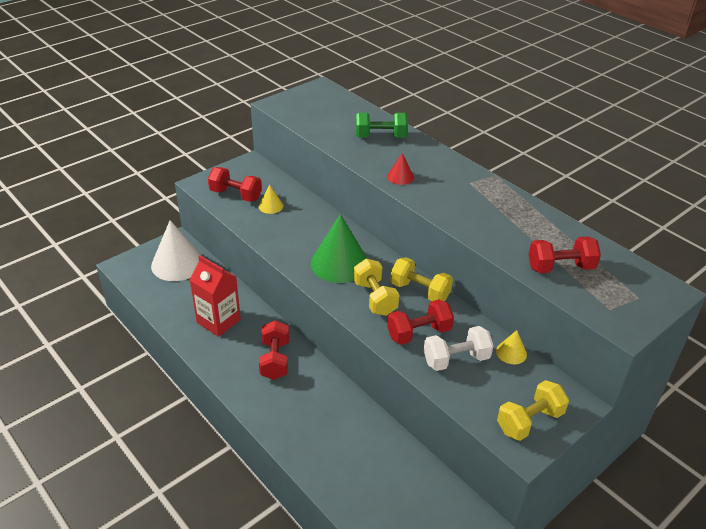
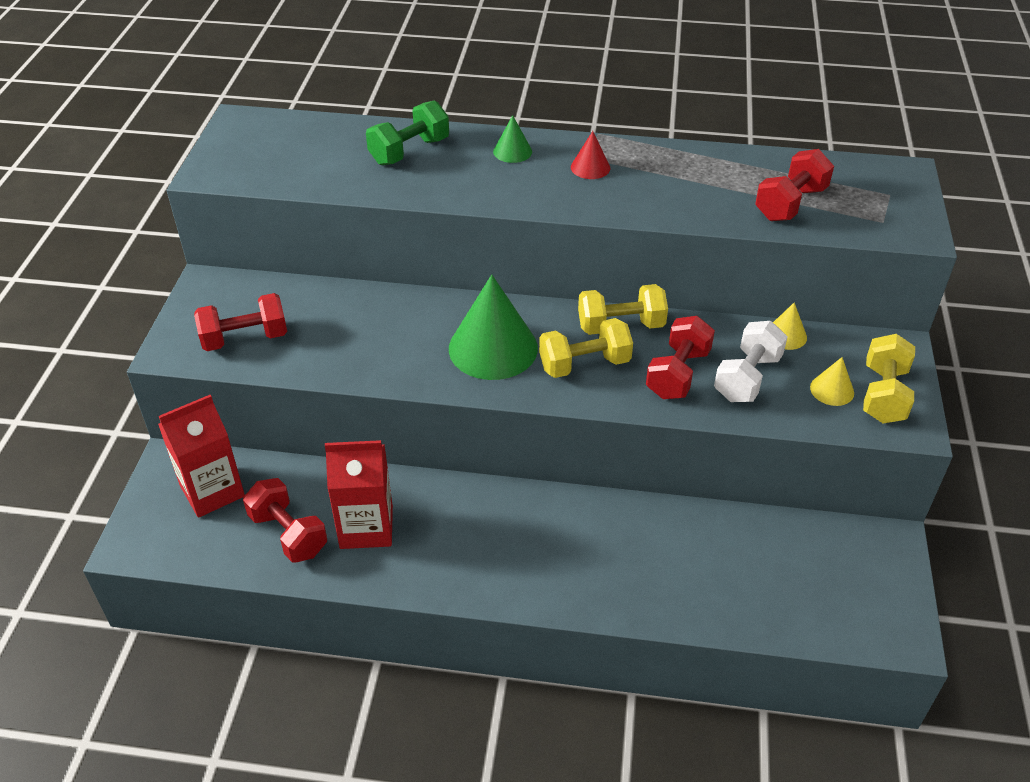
camera: 40 degrees left, 5 degrees up
(177, 263) = (212, 491): white cone -> red carton
(271, 206) = (313, 326): yellow cone -> yellow cone (832, 390)
(275, 360) = (495, 525): red dumbbell -> red dumbbell (288, 534)
(375, 298) = (584, 364): yellow dumbbell -> yellow dumbbell turned 45 degrees counterclockwise
(400, 177) = (500, 190): red cone -> red cone (590, 167)
(433, 161) = (512, 151): none -> green cone

